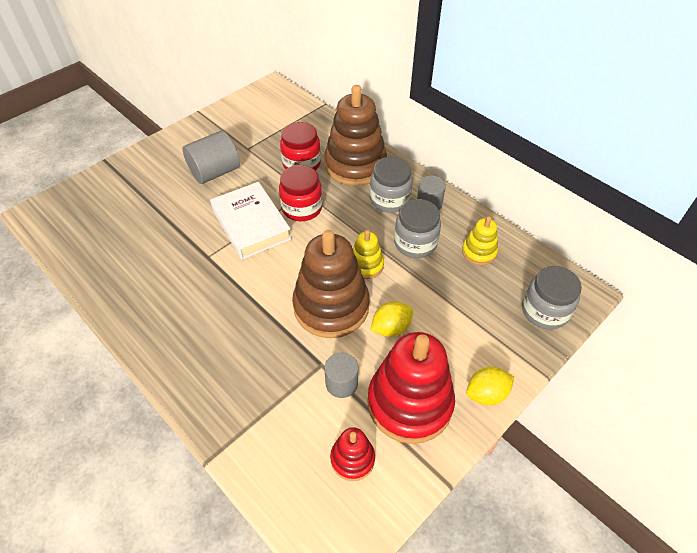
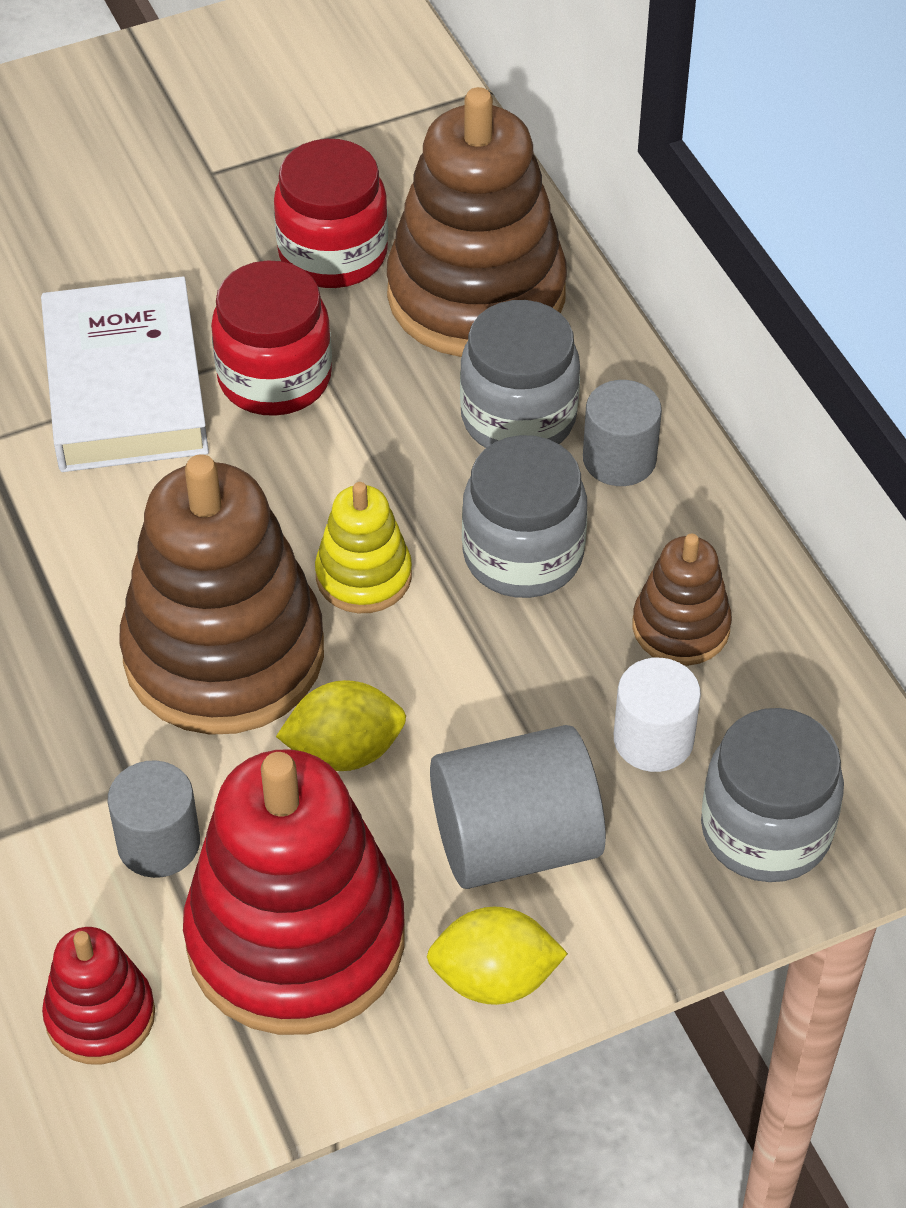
camera: 20 degrees right, 0 degrees up
(215, 172) = (98, 218): grey cylinder -> grey cylinder (515, 842)
(479, 252) = (680, 627): yellow stacking toy -> brown stacking toy
(491, 291) = (653, 739): none -> white cylinder

